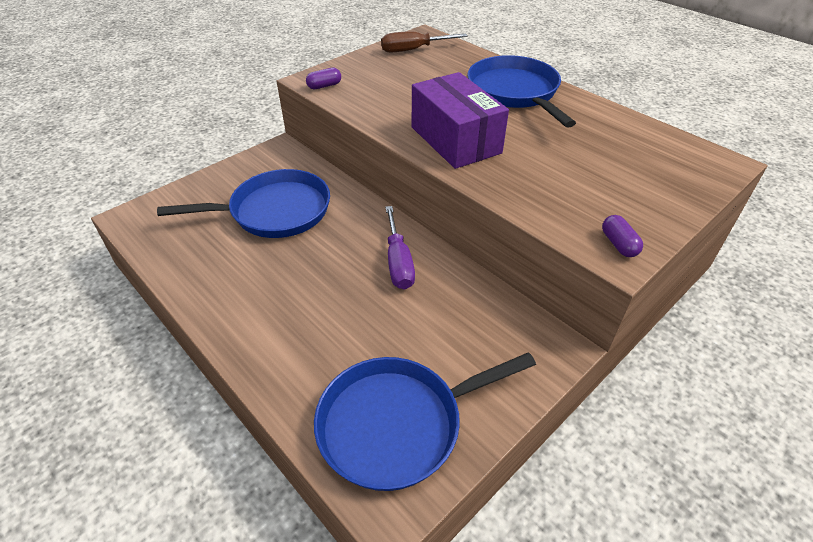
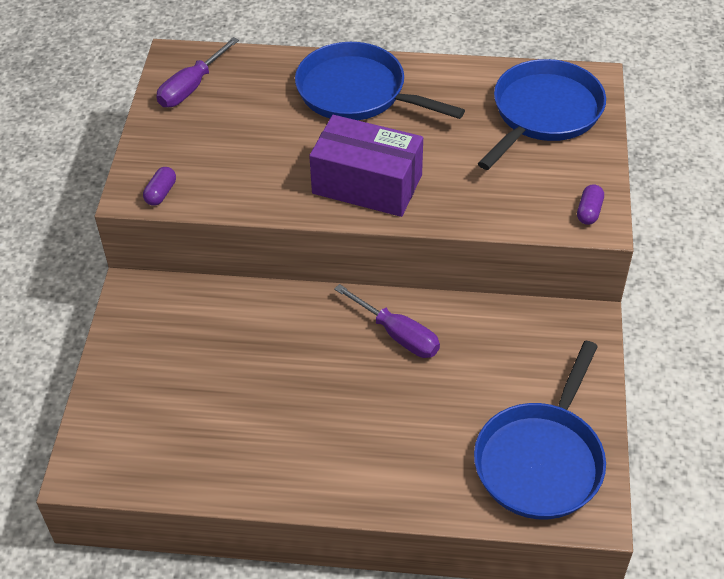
camera: 40 degrees left, 5 degrees up
(274, 211) = (224, 363): blue pan -> blue pan (543, 113)
(413, 50) = (191, 87): brown screwdriver -> purple screwdriver
(618, 244) = (589, 211): purple capsule -> purple capsule turned 75 degrees clockwise

